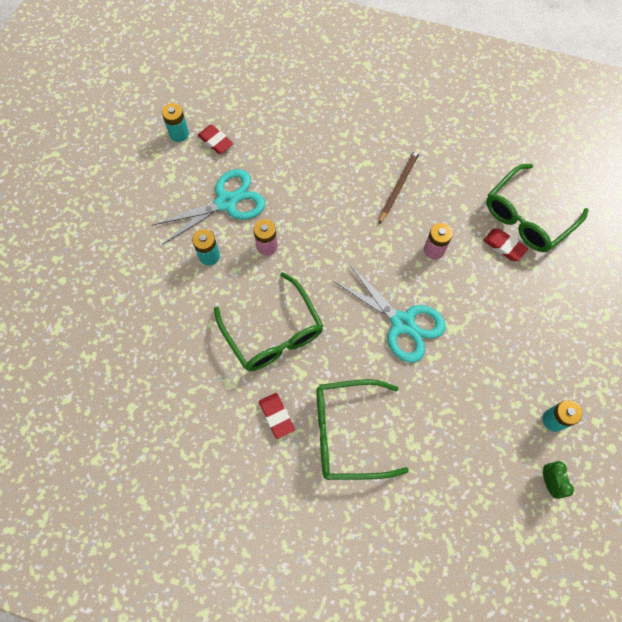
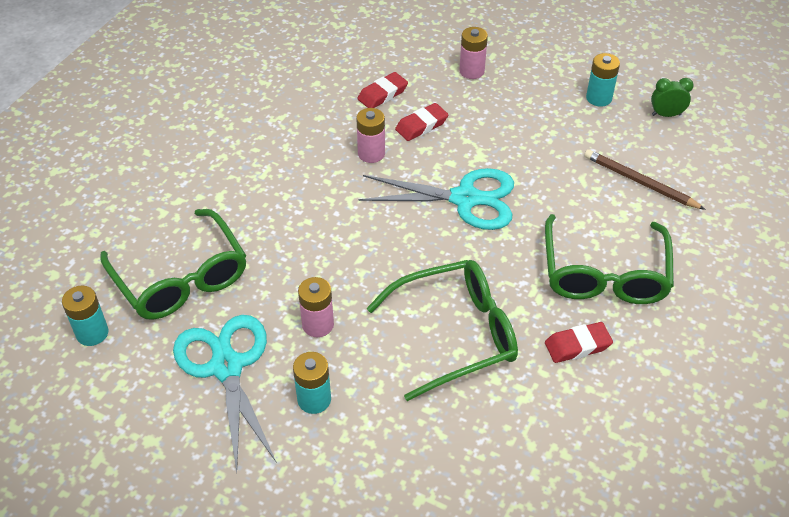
camera: 80 degrees left, 20 degrees down
(179, 134) = (69, 420): turquoise battery -> turquoise battery (92, 333)
(215, 141) = (107, 369): red eraser -> red eraser (421, 125)
(398, 186) = (268, 170): brown pencil -> brown pencil (640, 182)
(402, 323) = (465, 199): turquoise scissors -> turquoise scissors turned 45 degrees clockwise
(527, 217) = (350, 69): green glasses -> green glasses (181, 278)
(555, 310) = (471, 71): none -> pink battery

